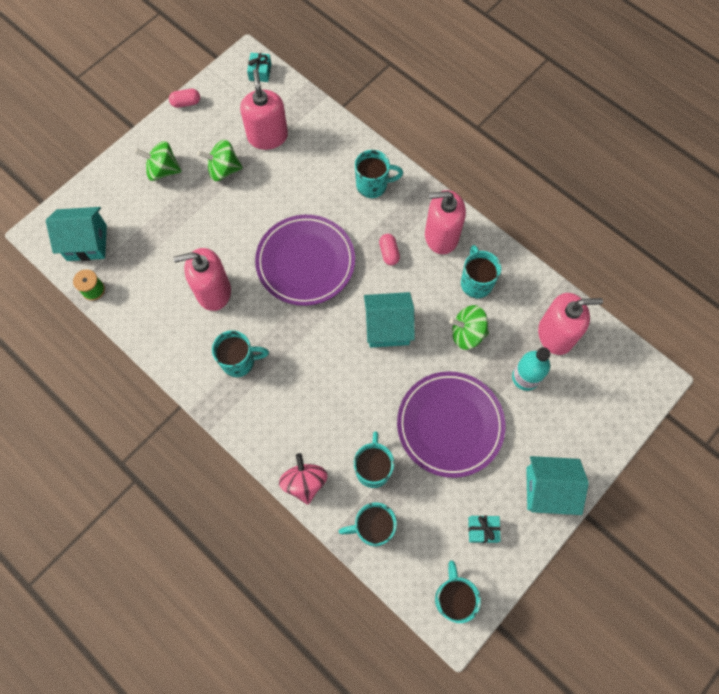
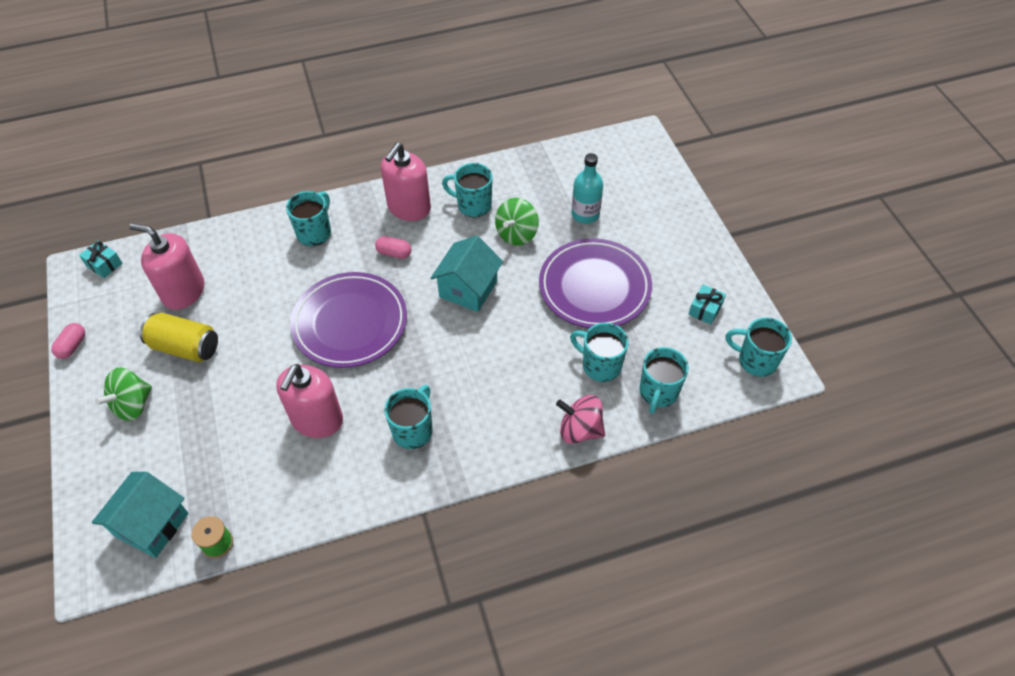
camera: 60 degrees left, 15 degrees down
(223, 170) = (185, 347): green spinning top -> yellow can
(548, 489) = (694, 247): turquoise house -> none
(555, 334) = (560, 176): pink soap dispenser -> none

